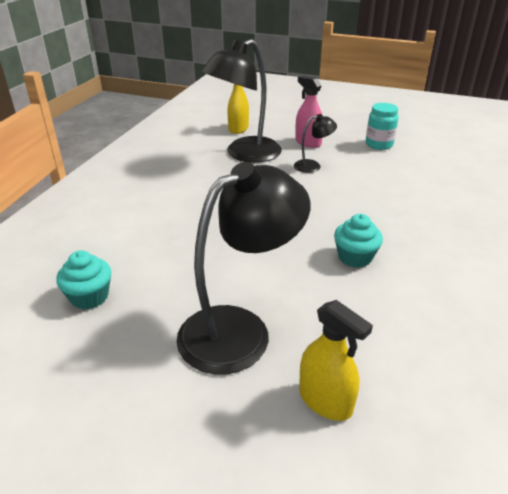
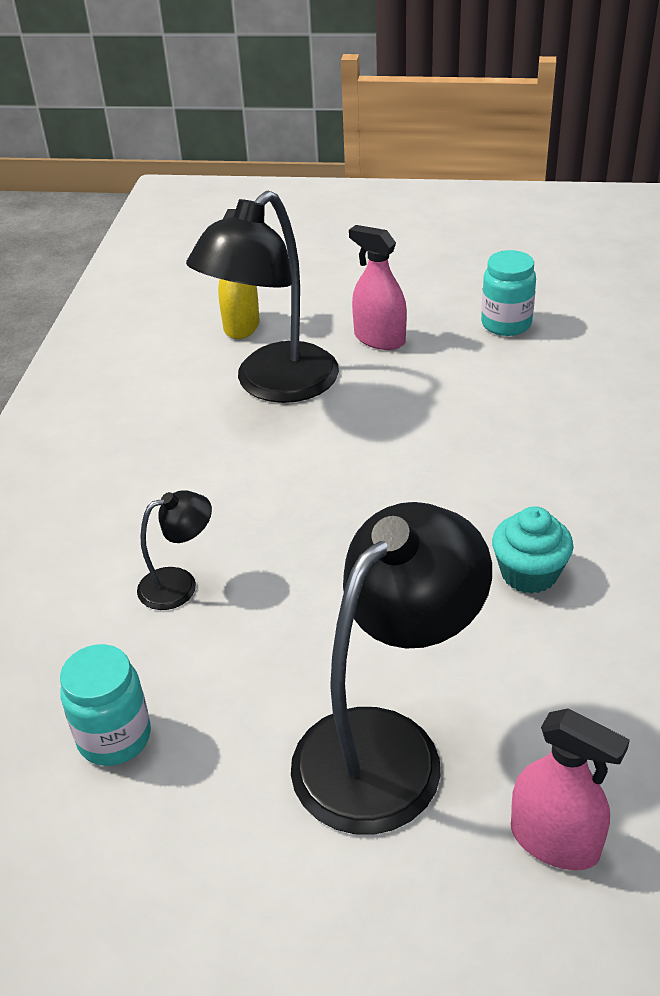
camera: 10 degrees left, 5 degrees up
(89, 297) = (114, 737): turquoise cupcake -> turquoise jar
(313, 166) = (404, 392): black lamp -> black lamp (179, 584)
(325, 400) = (554, 841): yellow spray bottle -> pink spray bottle

